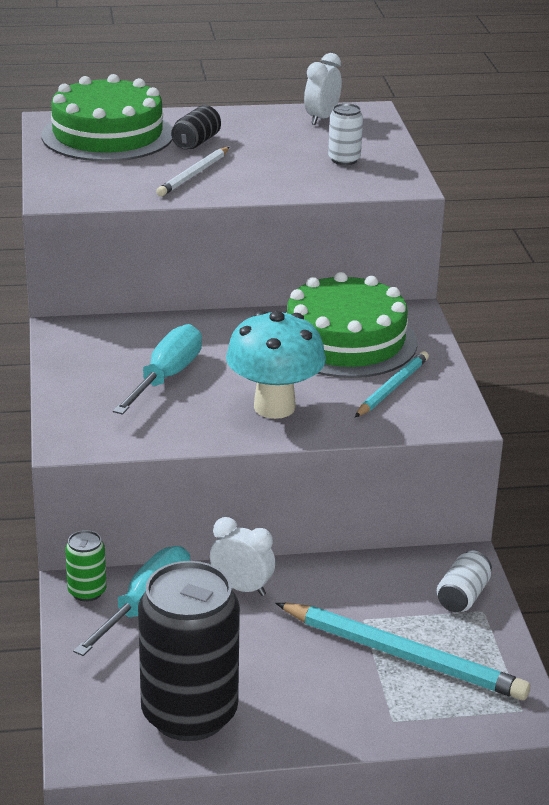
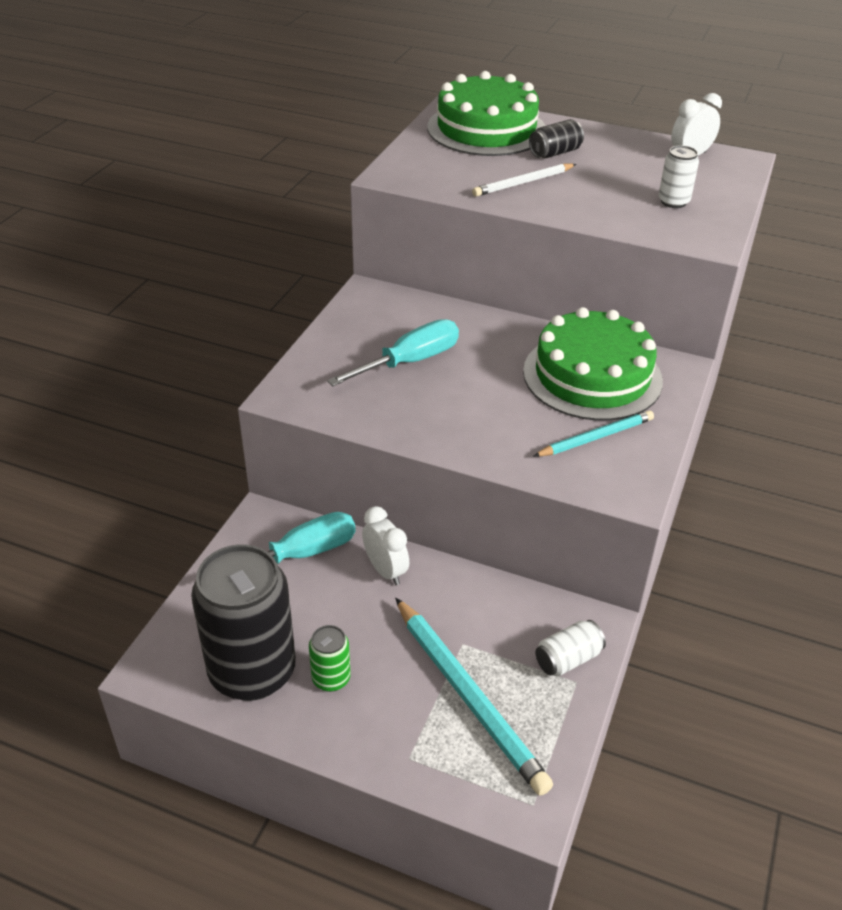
camera: 30 degrees right, 10 degrees up
(87, 591) = (266, 524): green can -> green can (331, 678)
(274, 407) = (474, 421): turquoise mushroom -> none

